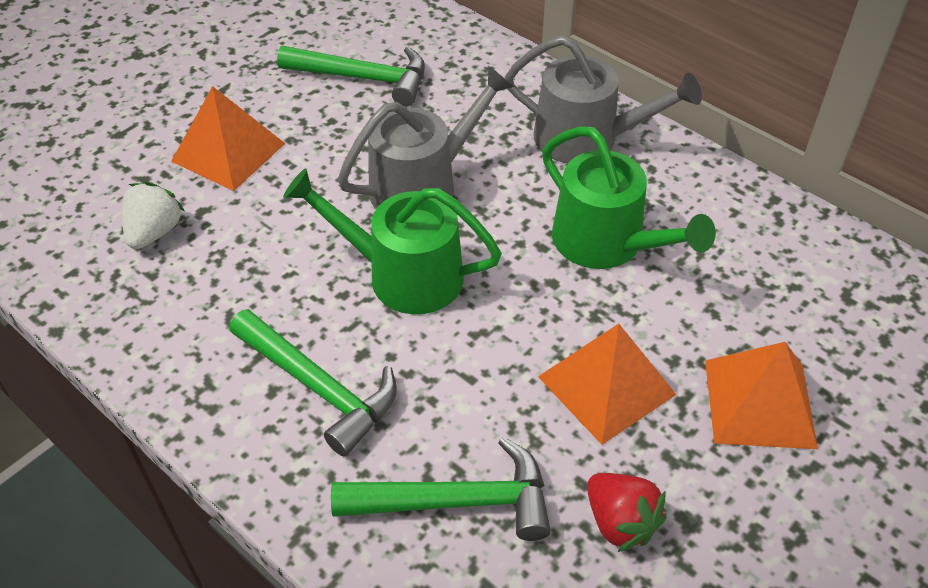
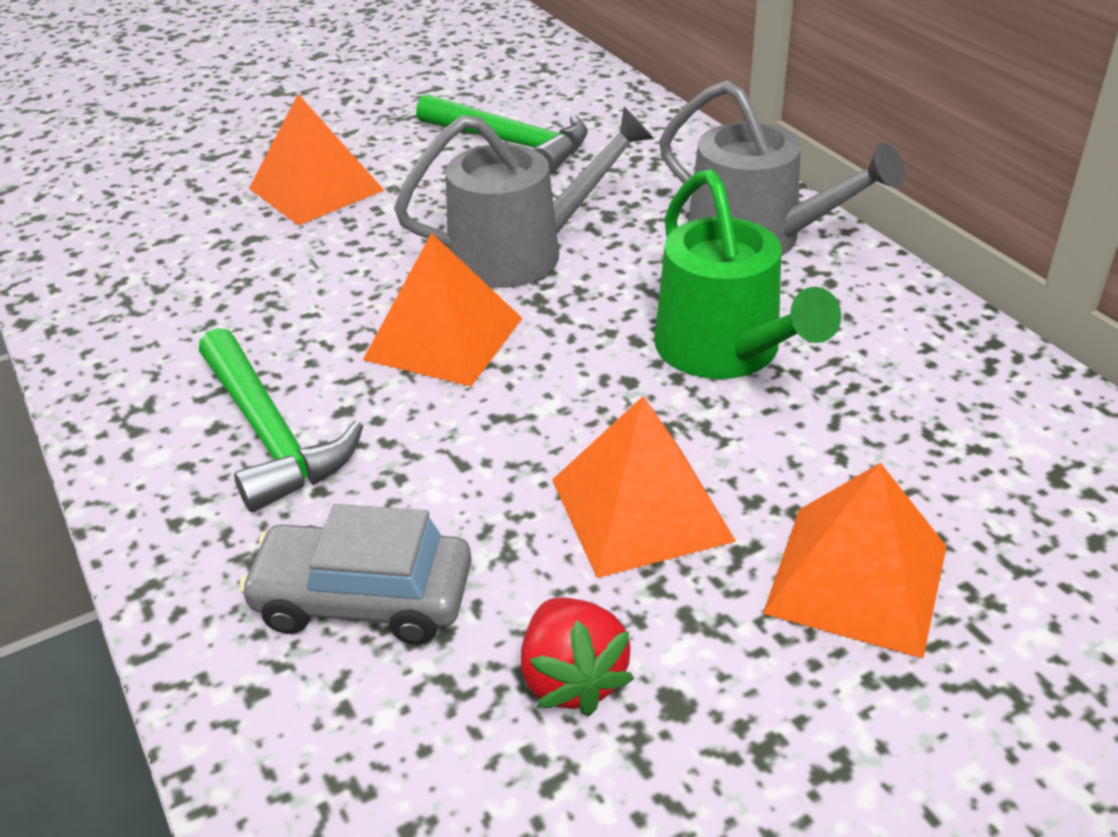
camera: 20 degrees right, 10 degrees down
(154, 232) = (188, 249): white strawberry -> none
(403, 275) = (443, 338): green watering can -> orange pyramid
(457, 501) = (363, 598): green hammer -> grey car

